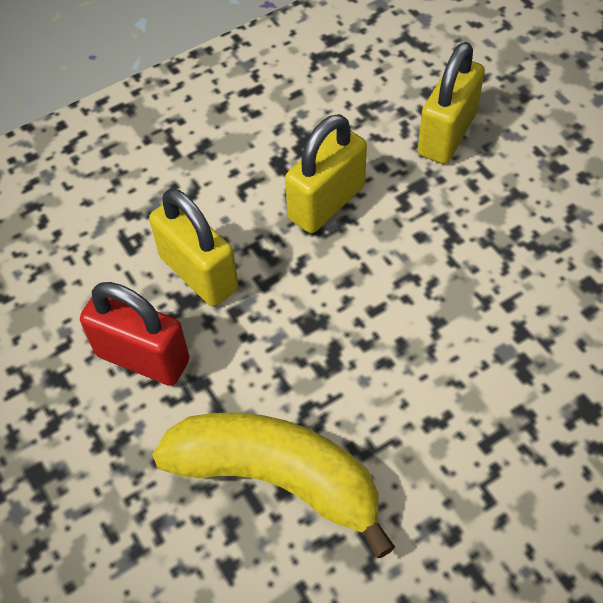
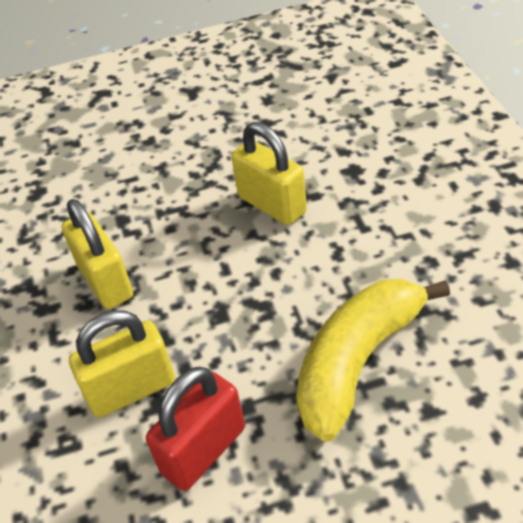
camera: 70 degrees left, 10 degrees down
(447, 134) = (83, 193): yellow padlock -> yellow padlock (272, 204)

